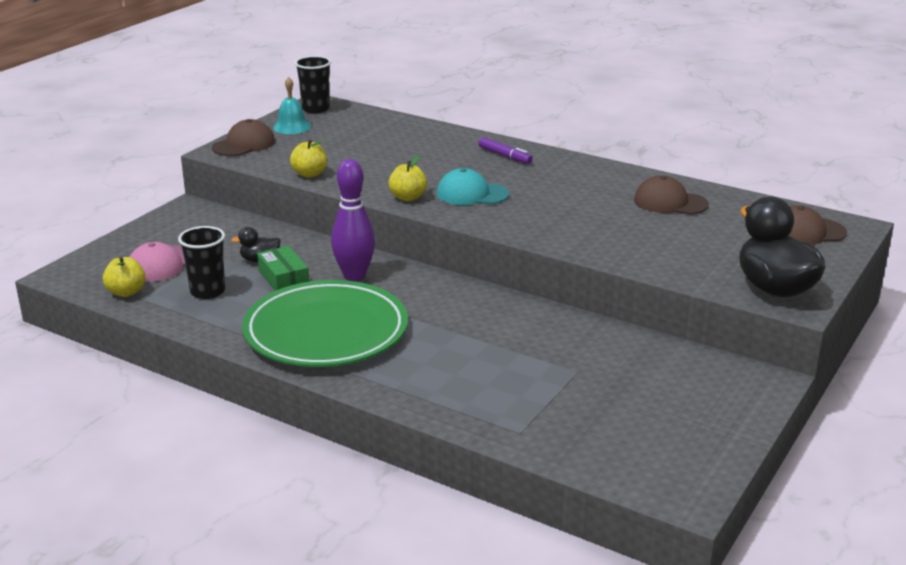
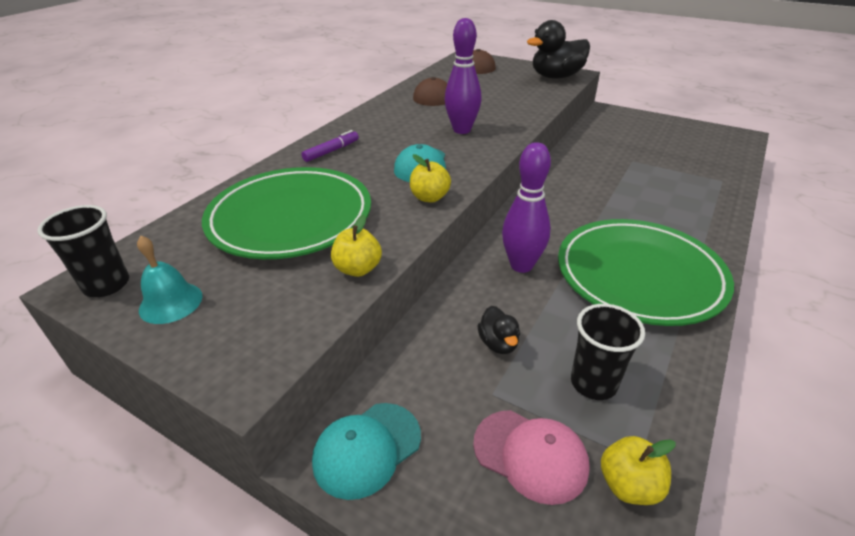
camera: 90 degrees left, 10 degrees up
(188, 218) = (367, 449): none -> turquoise cap
(244, 144) = (224, 349): brown cap -> none
(283, 278) = (539, 317): green box -> none
(384, 149) = (291, 218): none -> green plate
(560, 215) = (462, 130): none -> purple bowling pin

